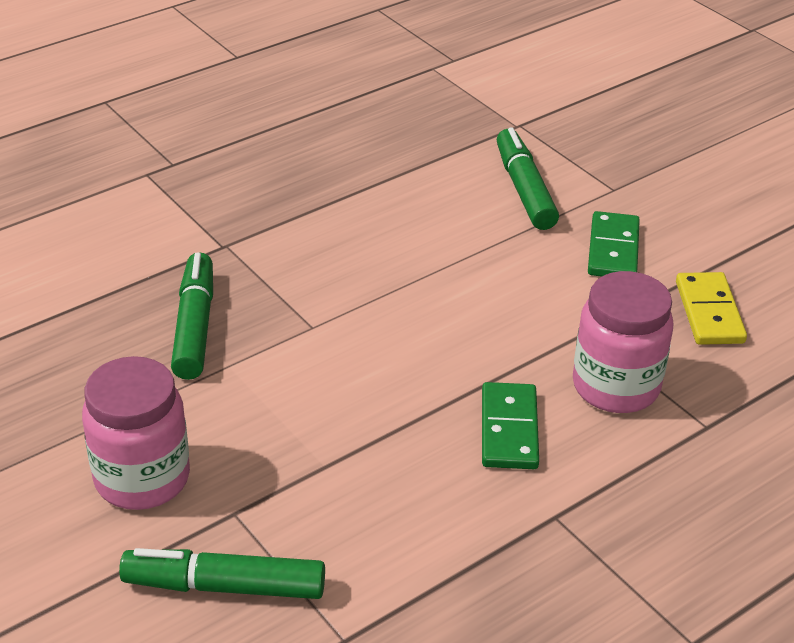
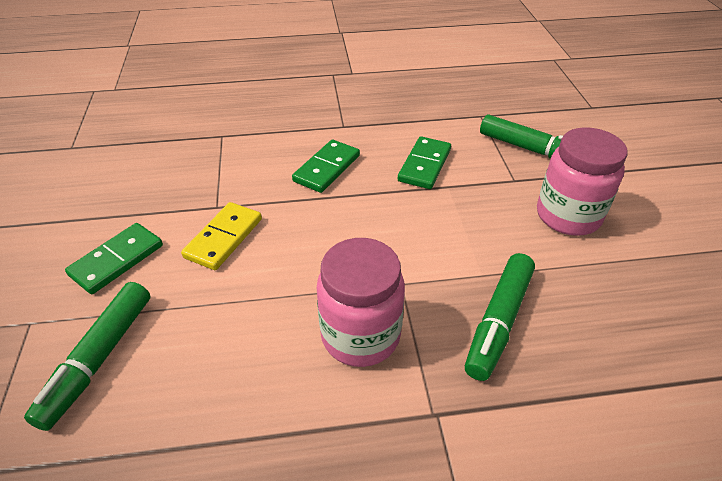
camera: 150 degrees left, 5 degrees up
(378, 488) = (424, 165): none -> green domino
(615, 387) = (242, 169): pink jar -> pink jar (360, 335)
(709, 312) = (128, 190): yellow domino -> yellow domino (224, 238)

